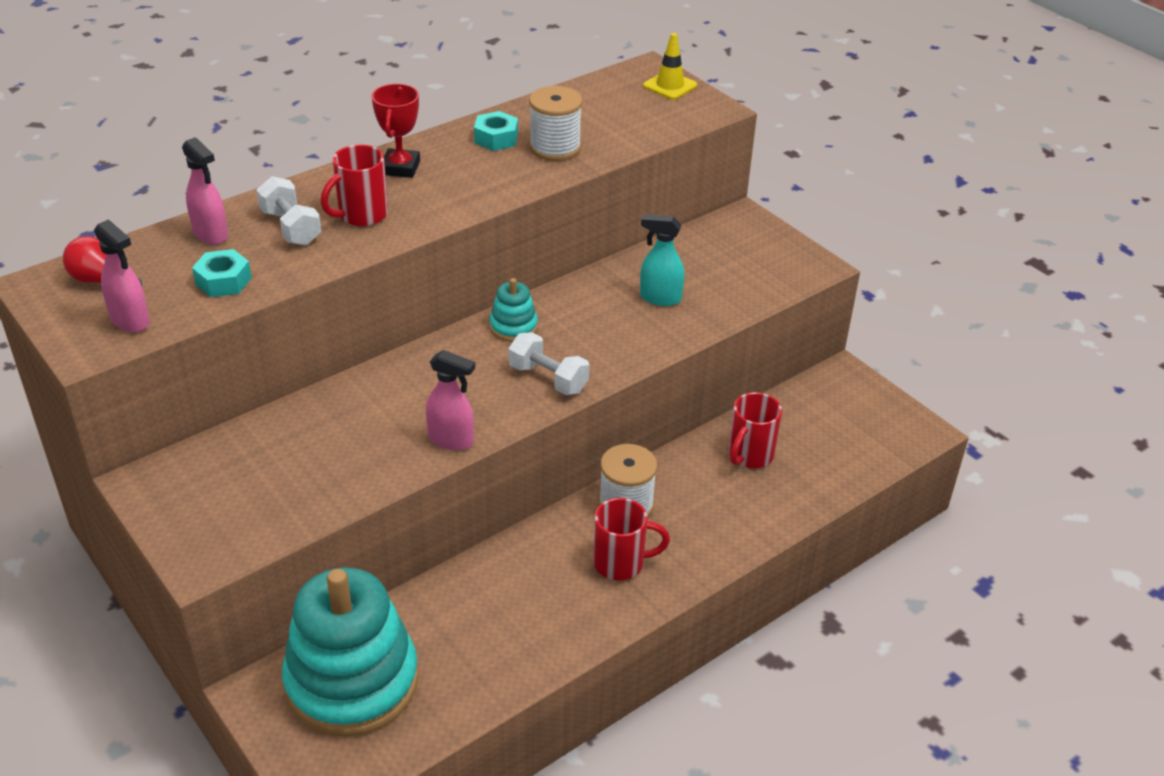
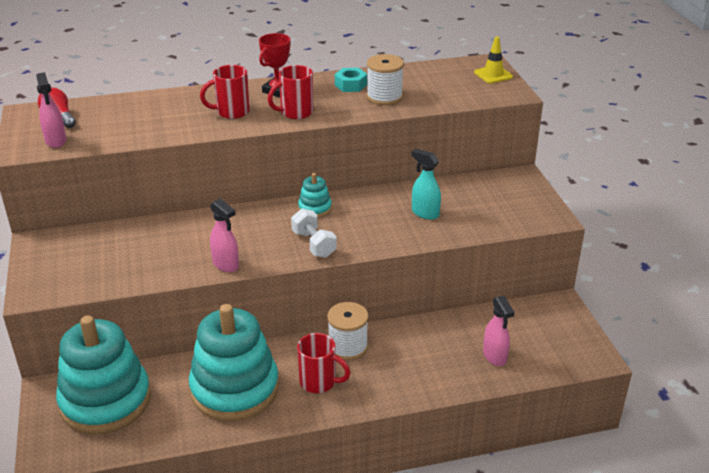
camera: 25 degrees right, 5 degrees down
(211, 234) = (137, 105): pink spray bottle -> pink spray bottle (495, 356)
(223, 281) = (123, 131): turquoise nut -> none
(291, 227) = (185, 110): white dumbbell -> none
(518, 607) = (235, 389): none -> turquoise stacking toy
(749, 455) = (455, 339): red mug -> red mug (295, 113)

